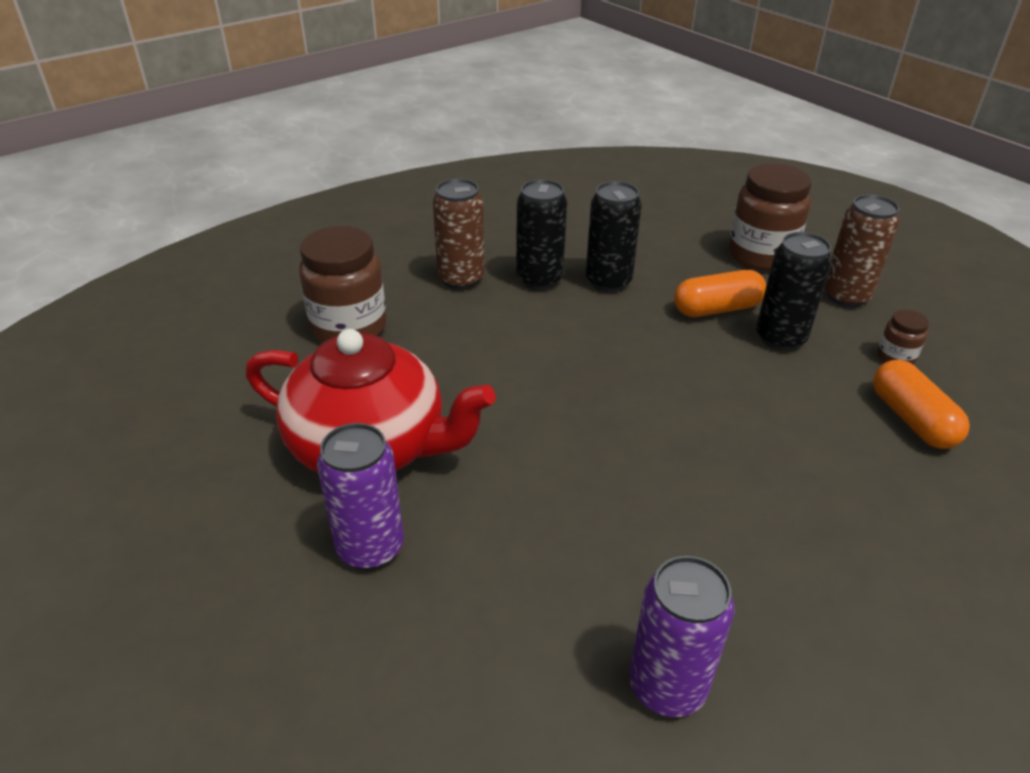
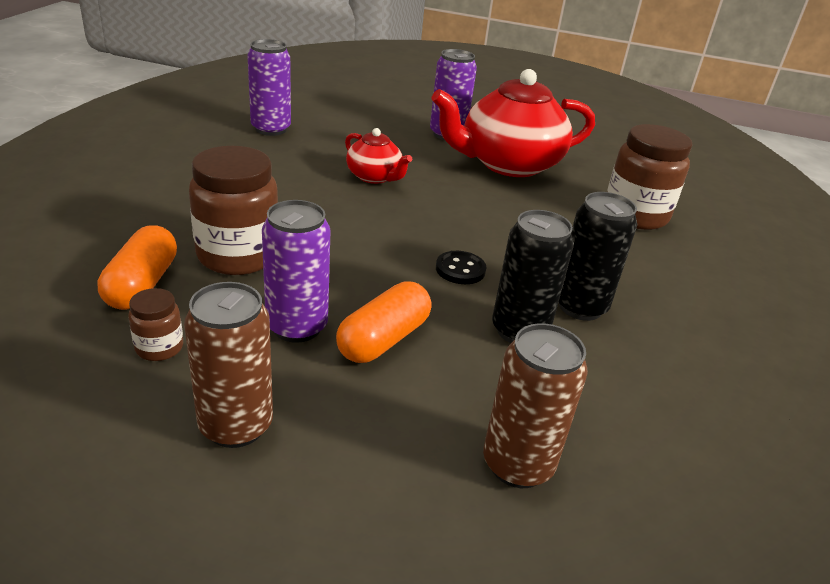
camera: 140 degrees right, 5 degrees down
(461, 279) = (638, 281): brown can -> brown can (517, 464)
(579, 487) = (374, 177): none -> red teapot
(602, 337) = (460, 269): none -> black button
(760, 256) = (386, 459): brown jar -> brown jar (238, 256)
(780, 338) = (297, 327): black can -> purple can
(911, 419) = (142, 284): orange capsule -> orange capsule turned 60 degrees clockwise

